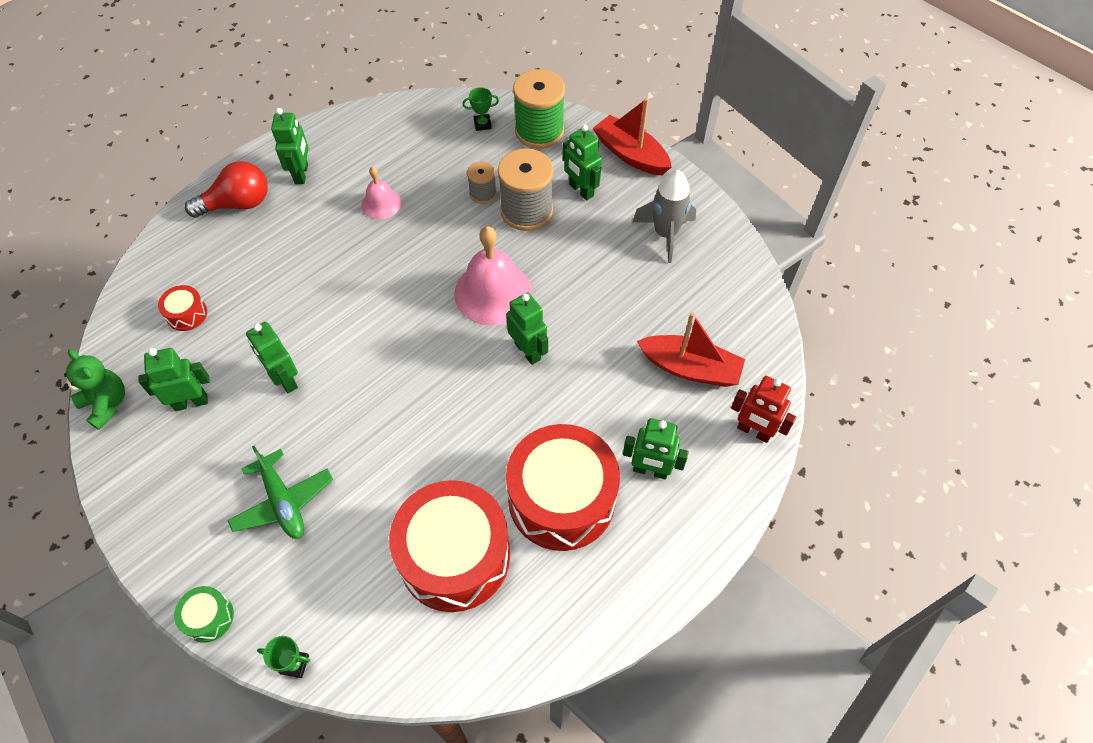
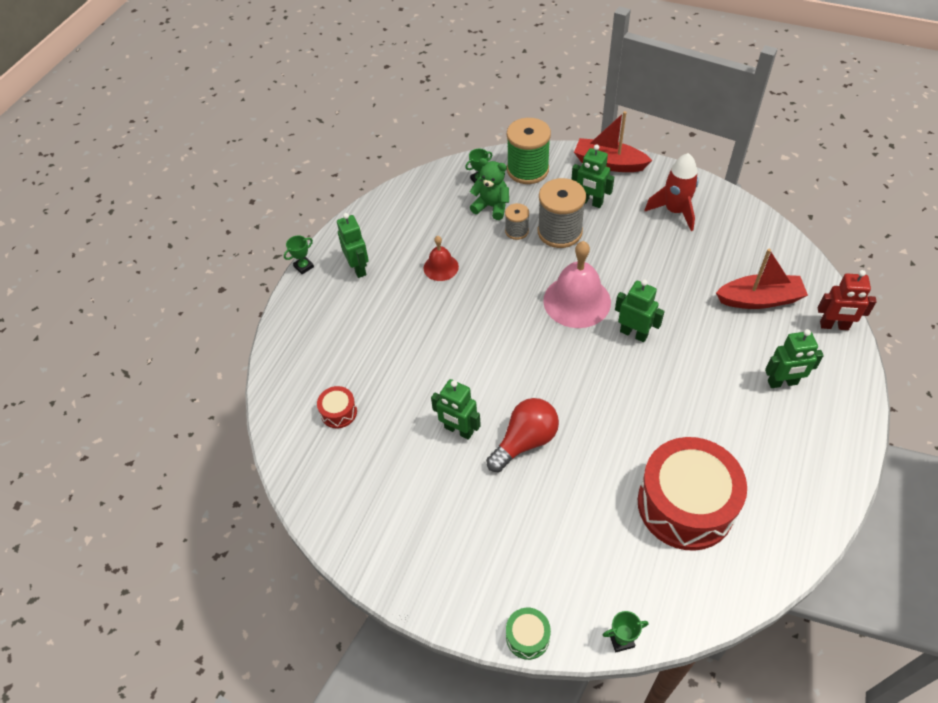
camera: 20 degrees left, 5 degrees down
(107, 404) = (320, 510): green teddy bear -> green teddy bear (491, 206)
(191, 402) = (392, 479): green robot -> none
(238, 204) = (320, 310): red light bulb -> red light bulb (525, 441)
(252, 153) = (303, 266): none -> green trophy
(283, 502) = (524, 523): green plane -> none
(381, 203) = (441, 267): pink bell -> red bell
(561, 499) = (734, 429): red drum -> none
(665, 234) = (674, 211): grey rocket -> red rocket

